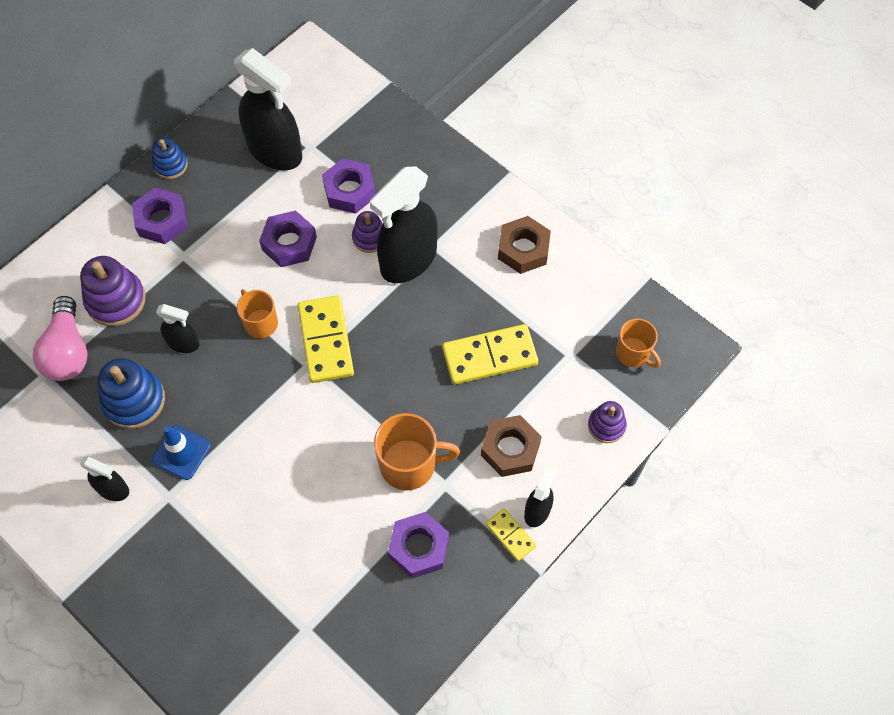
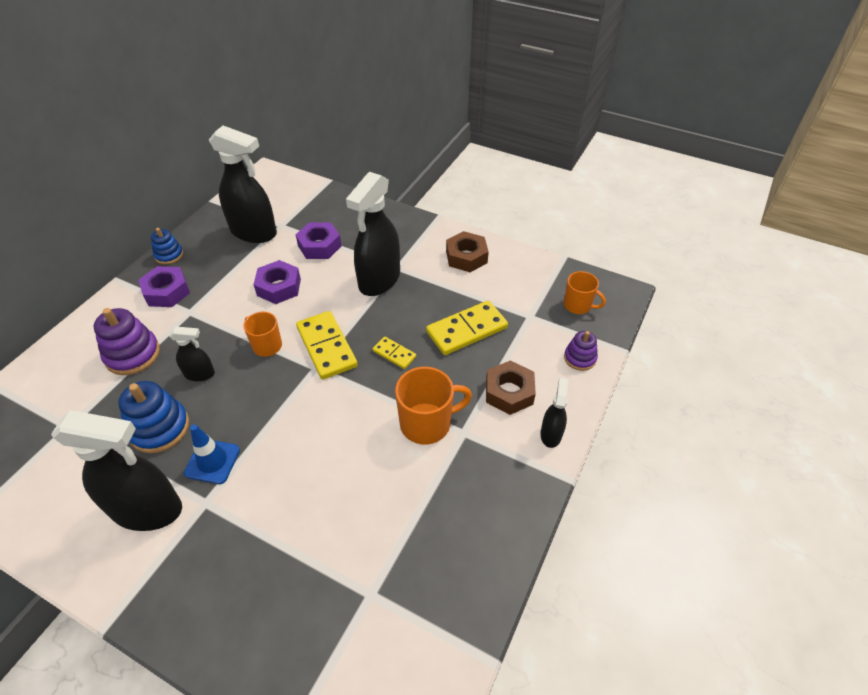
camera: 15 degrees left, 15 degrees down
(68, 351) = (90, 402): pink light bulb -> none
(113, 489) = (148, 509): black spray bottle -> black spray bottle, size x2.04
(369, 238) = (344, 272): purple stacking toy -> none
(419, 547) = (457, 490): purple nut -> none
(510, 535) = (536, 459): yellow domino -> yellow domino (394, 354)

